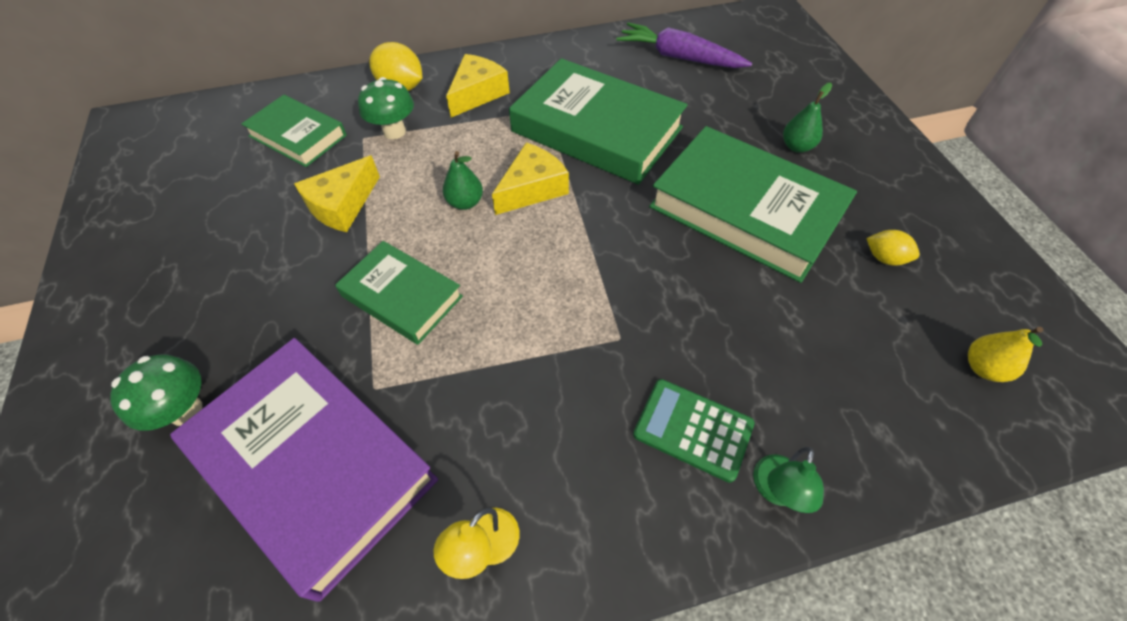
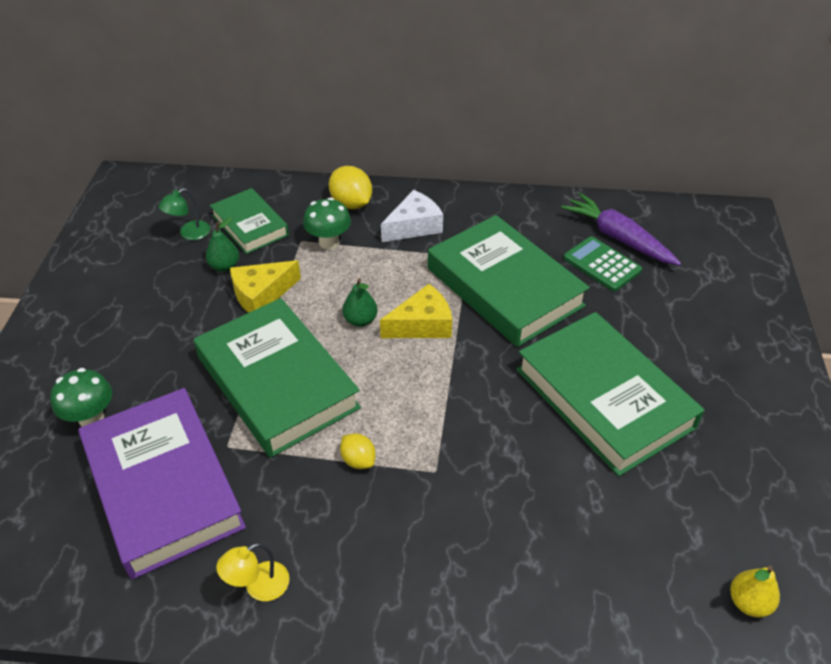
camera: 20 degrees right, 10 degrees down
(402, 296) = (277, 382): green book -> green book, size x1.75
(477, 93) = (414, 226): yellow cheese -> white cheese
(693, 429) = (459, 561): green calculator -> green calculator (602, 264)
(776, 491) = (502, 631): green lamp -> green lamp (189, 234)
(797, 146) = (687, 354): green pear -> green pear (225, 266)
(884, 258) = (712, 480): yellow lemon -> yellow lemon (358, 460)

